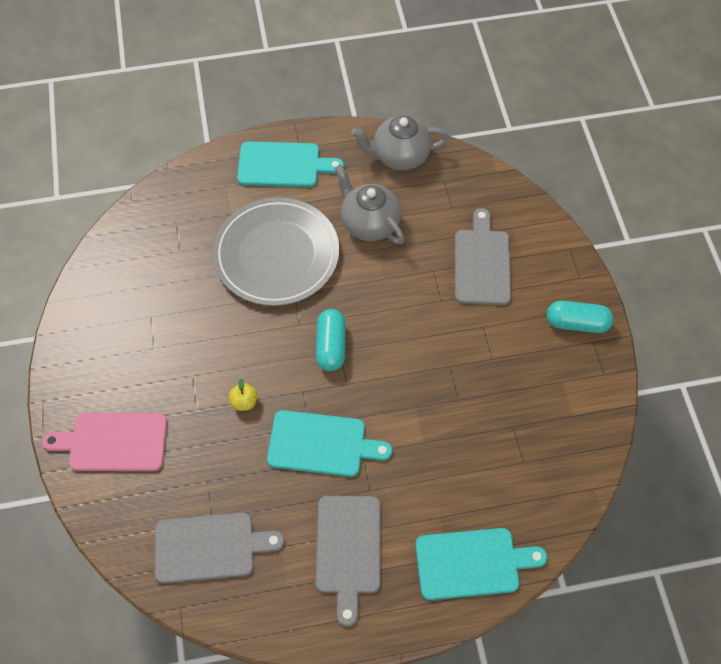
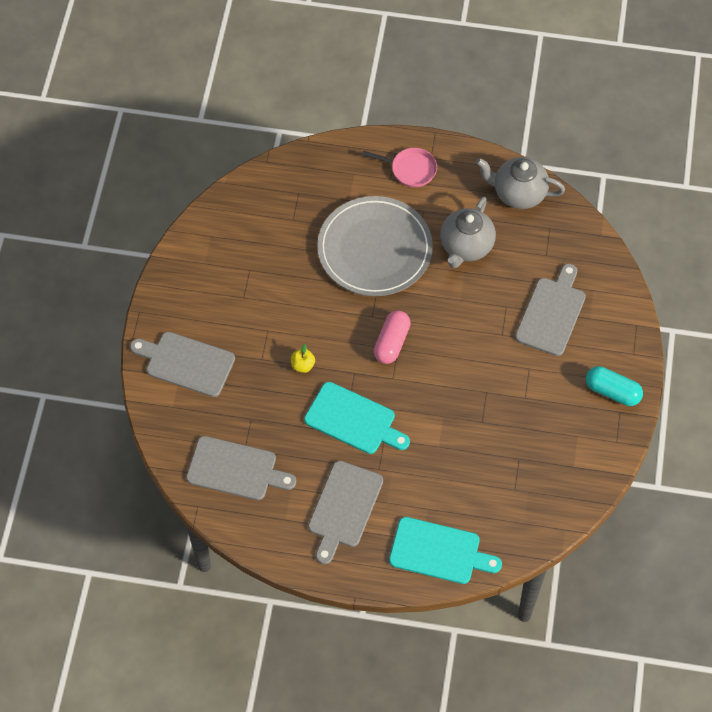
camera: 20 degrees right, 0 degrees up
(113, 442) = (186, 363): pink cutting board -> grey cutting board
(283, 165) = (410, 169): turquoise cutting board -> pink pan
(331, 346) = (392, 343): turquoise capsule -> pink capsule
(369, 223) = (466, 247): grey teapot -> grey teapot turned 135 degrees counterclockwise

